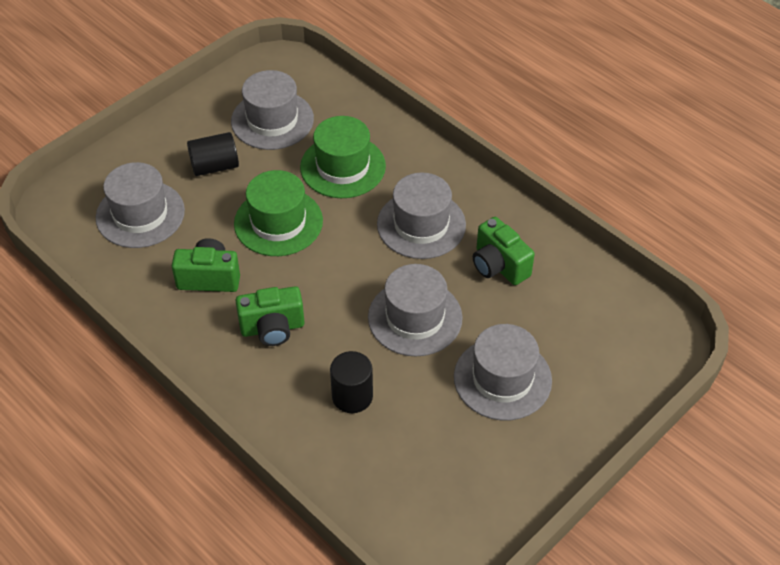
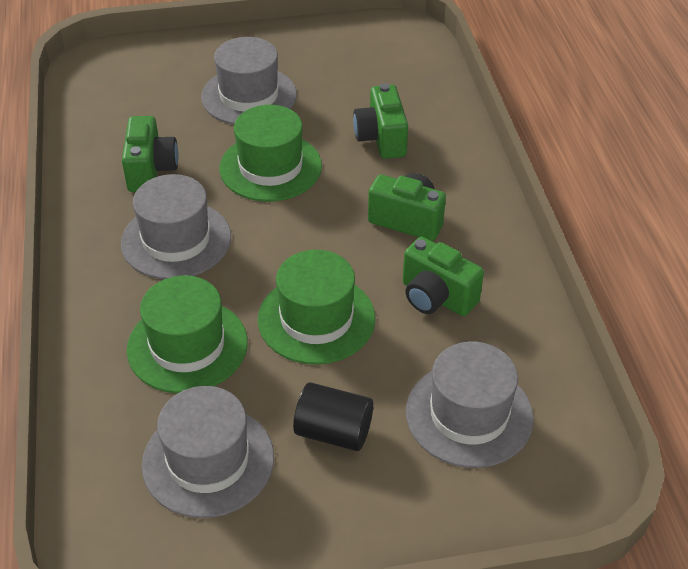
camera: 145 degrees left, 5 degrees down
(352, 396) = (381, 139): black cylinder -> green camera
(415, 317) = (270, 167): grey hat -> green hat

